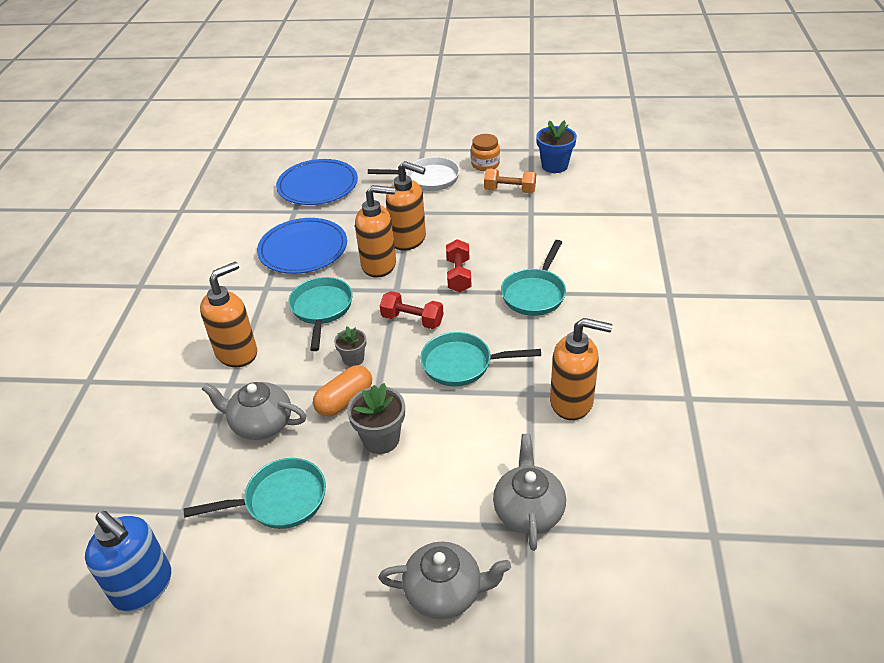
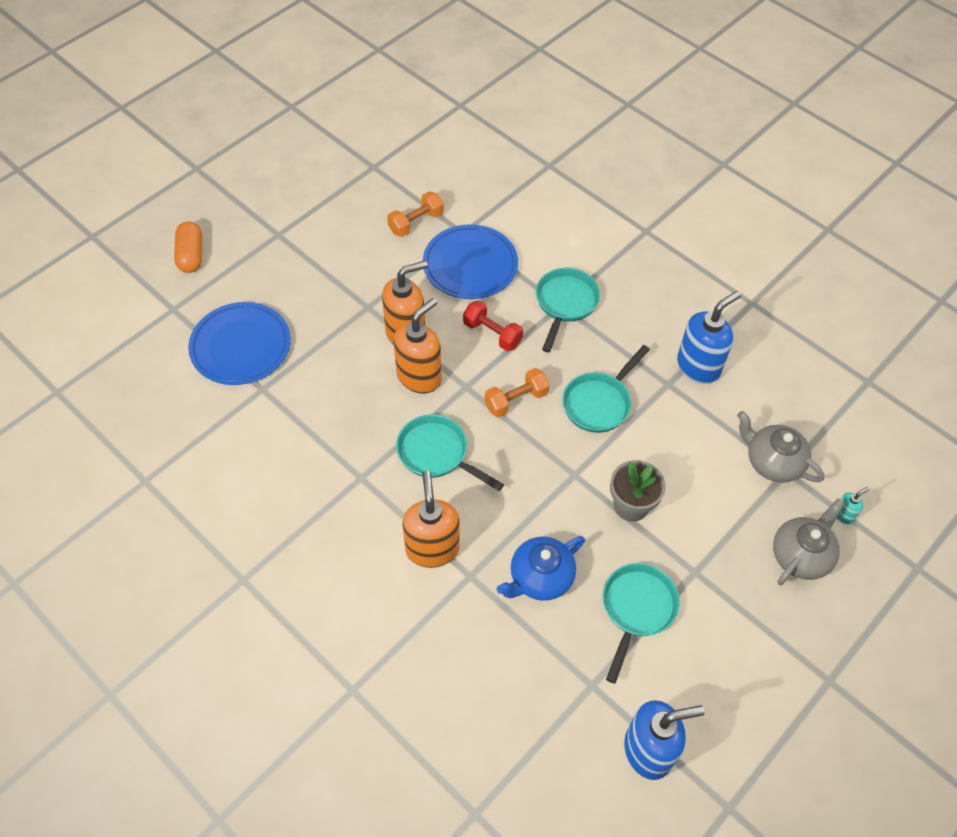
camera: 55 degrees left, 15 degrees up
(260, 423) = (540, 578): grey teapot -> blue teapot
(303, 249) = (333, 417): blue plate -> blue plate (470, 265)
(345, 400) = (567, 504): orange capsule -> orange capsule (191, 255)
(353, 359) = (523, 469): grey flower pot -> none
(412, 320) = (516, 400): red dumbbell -> orange dumbbell
(428, 179) = (331, 262): white pan -> none
(485, 164) = (358, 210): orange jar -> none
(527, 603) = (843, 515): none -> turquoise soap dispenser
(534, 294) = (565, 303): turquoise pan -> turquoise pan turned 135 degrees counterclockwise
(554, 166) = (416, 170): blue flower pot -> none
(572, 402) = (698, 366): orange soap dispenser -> blue soap dispenser

